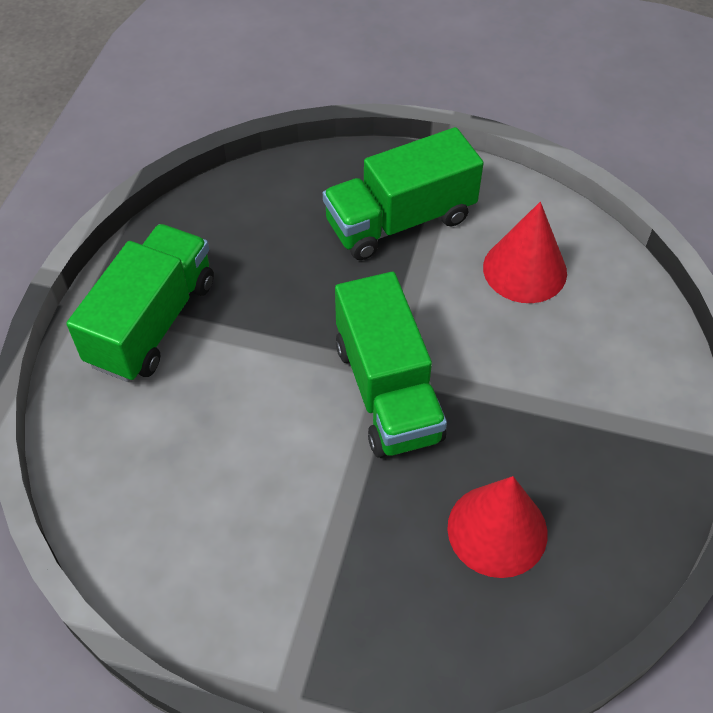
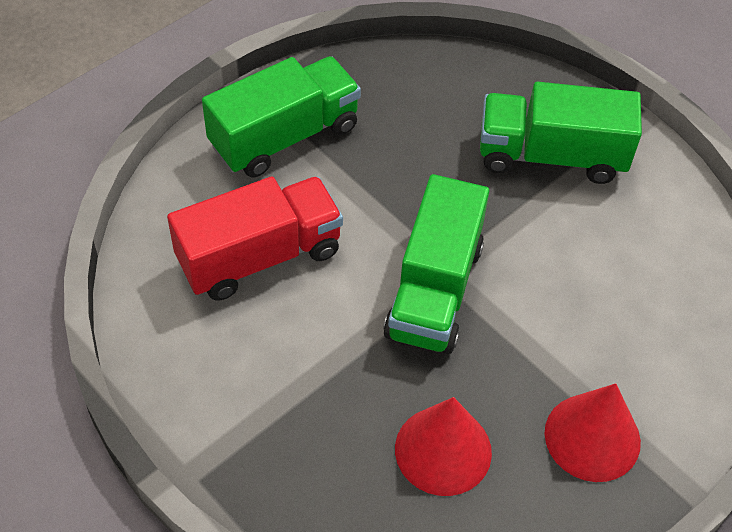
camera: 30 degrees right, 0 degrees up
(208, 447) = (259, 256): none -> red truck
(525, 269) = (633, 253): red cone -> red cone (592, 437)

